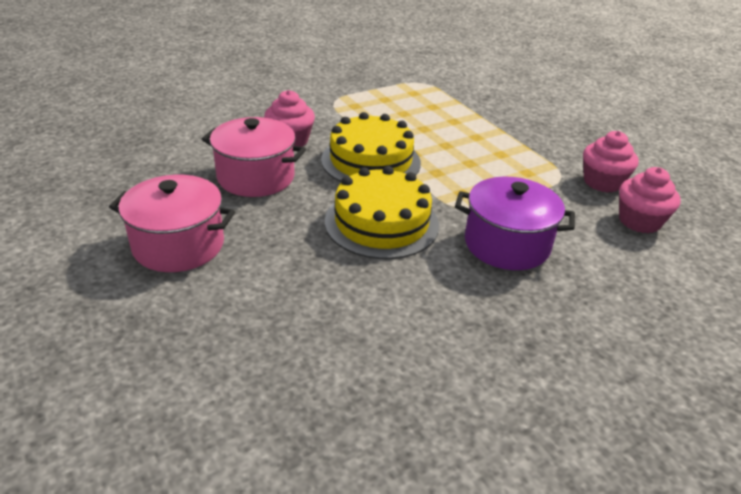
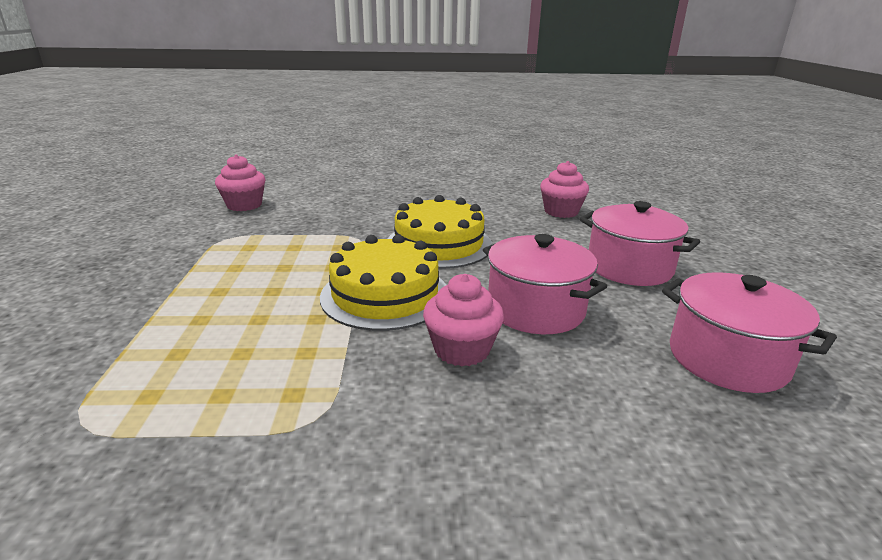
camera: 150 degrees left, 10 degrees down
(116, 174) = (727, 358): none -> pink pot
(506, 244) = (362, 215): purple pot -> none
(602, 182) = (205, 227): pink cupcake -> pink cupcake (561, 211)

